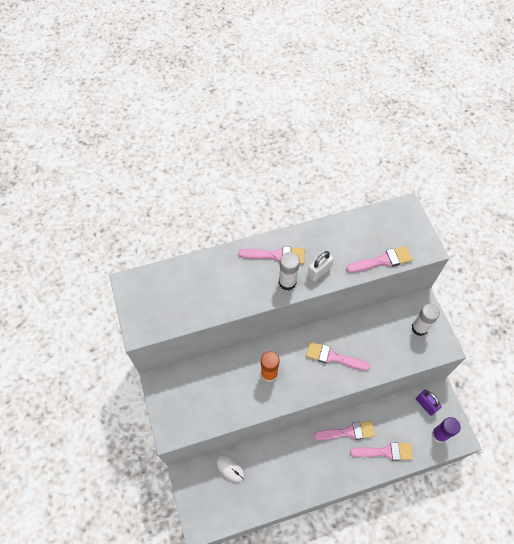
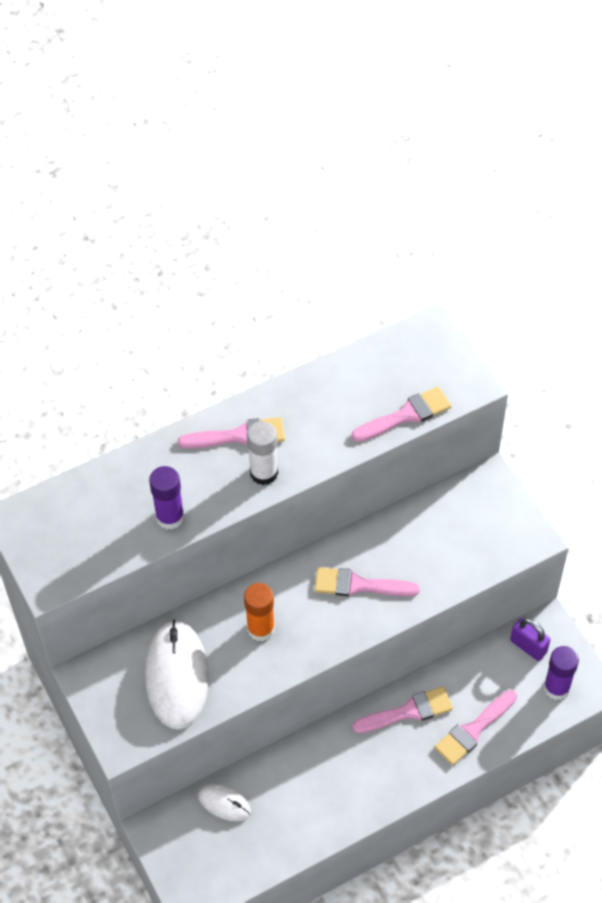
camera: 10 degrees left, 5 degrees down
(213, 395) = (177, 676): none -> white mouse
(223, 300) = (170, 517): none -> purple glue stick
(319, 272) = (310, 449): white padlock -> none
(385, 452) = (473, 730): pink brush -> pink brush turned 150 degrees clockwise
(419, 328) = (489, 516): white glue stick -> none

